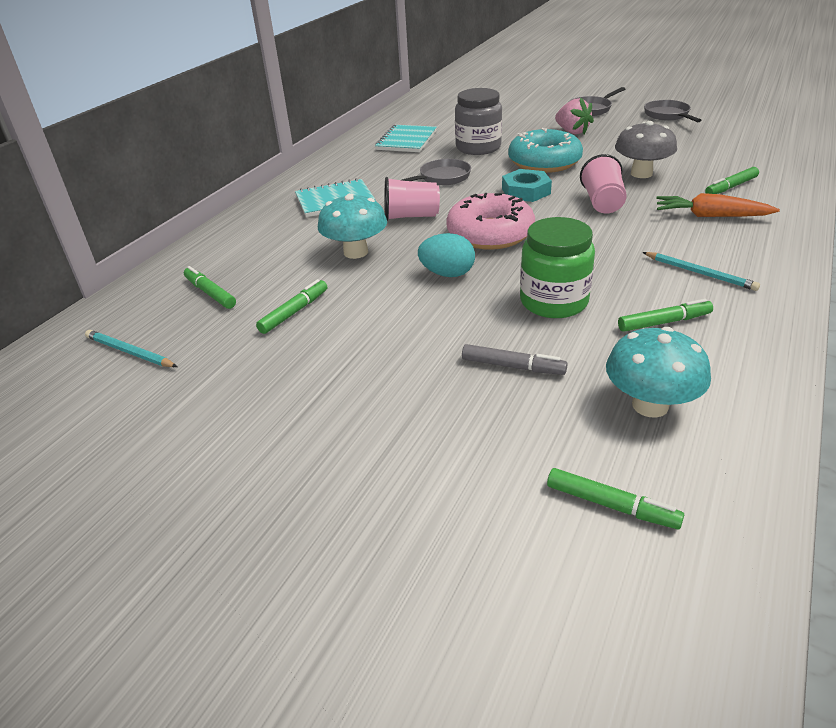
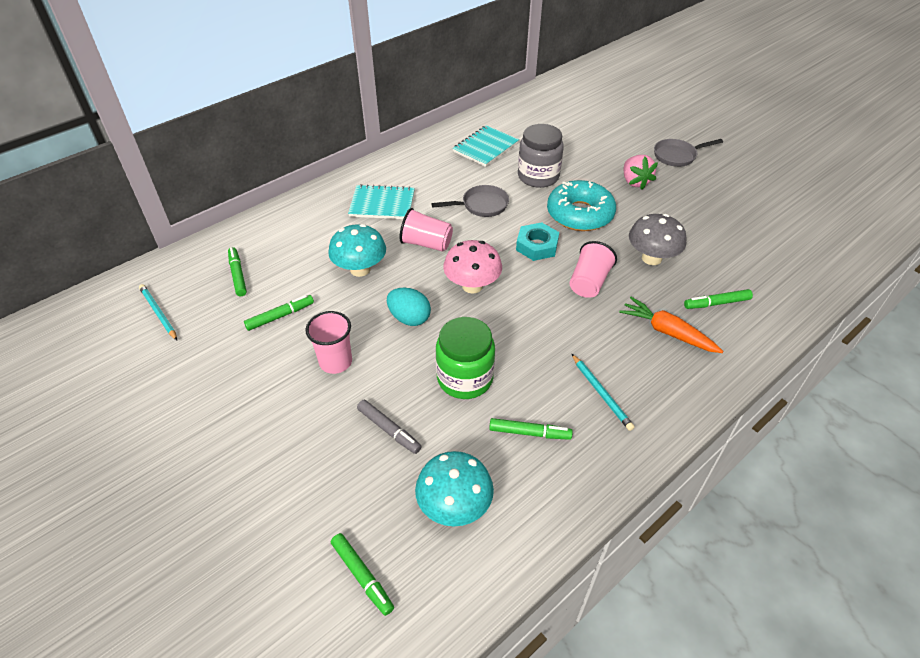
camera: 20 degrees right, 10 degrees up
(396, 330) = (335, 362): none -> pink cup
(490, 233) = (472, 286): pink donut -> pink mushroom
(668, 115) = (742, 187): grey pan -> none

